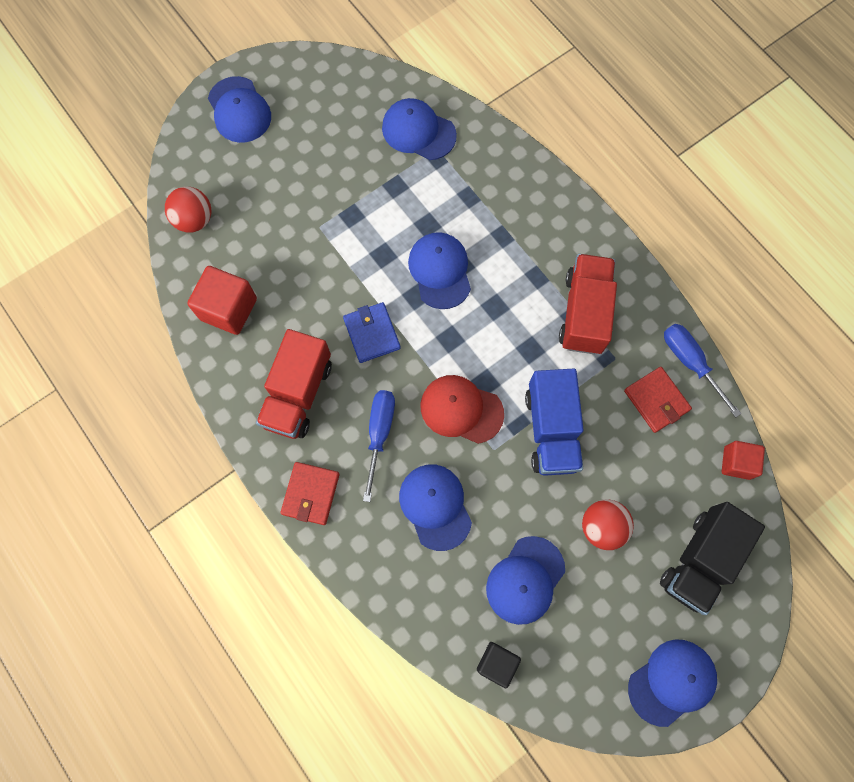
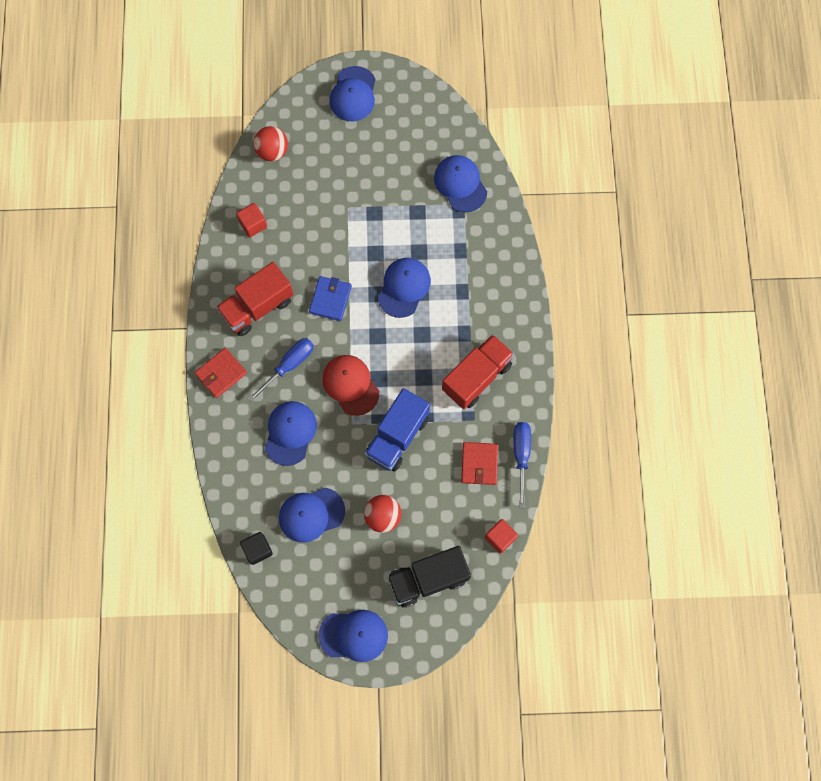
camera: 35 degrees right, 0 degrees up
(228, 309) = (253, 224): red cube -> red cube, size x0.63

